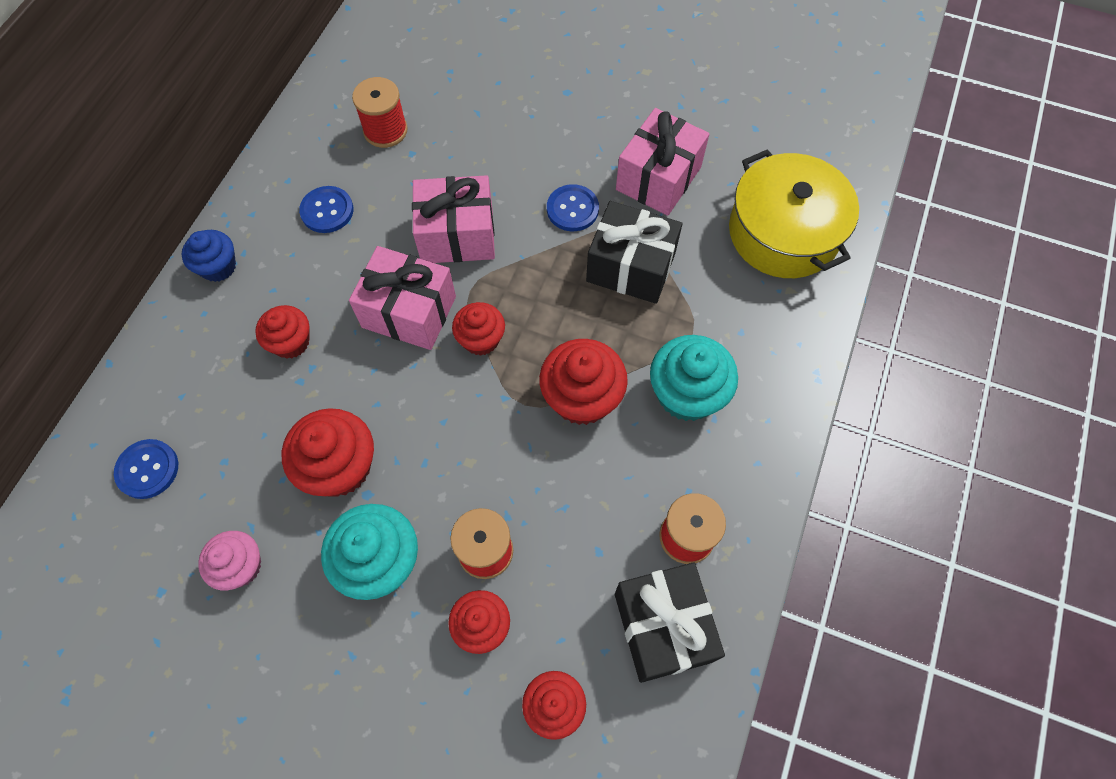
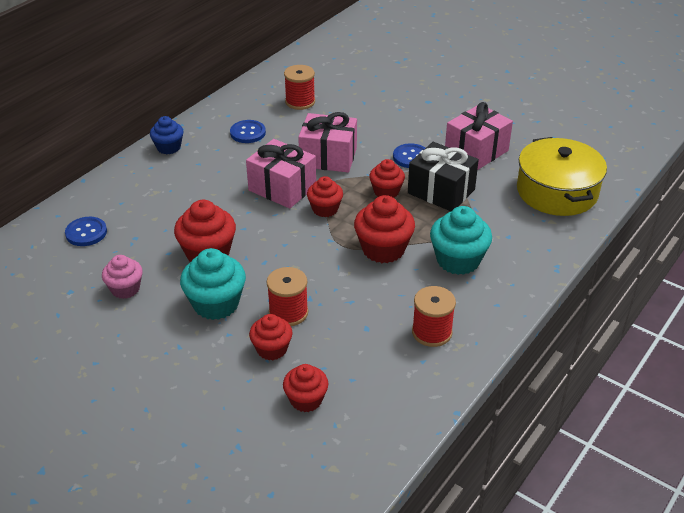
camera: 15 degrees right, 25 degrees down
(291, 342) = (200, 189): red cupcake -> red cupcake (386, 191)
(663, 627) = (398, 375): black gift -> none

